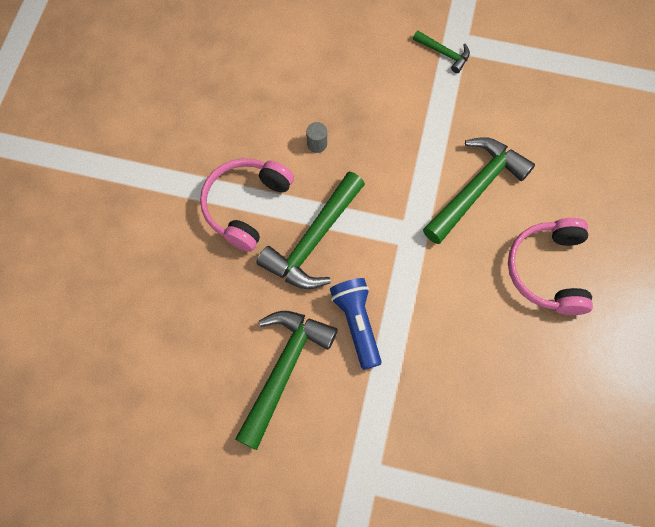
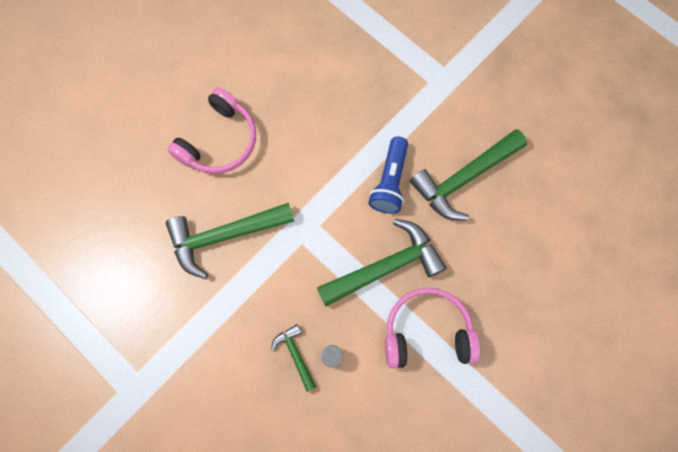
camera: 150 degrees left, 5 degrees up
(245, 205) = (427, 331): pink headphones -> pink headphones turned 150 degrees counterclockwise
(444, 53) = (156, 385): green hammer -> green hammer (295, 355)

